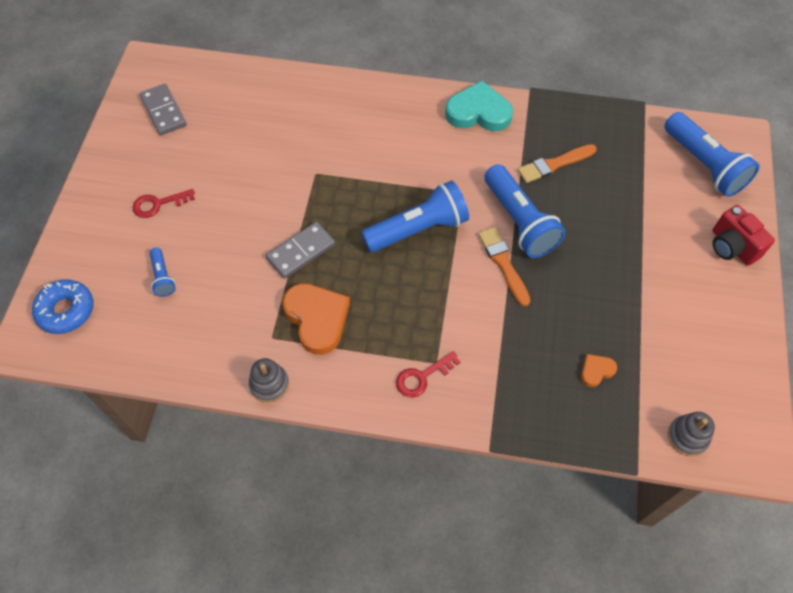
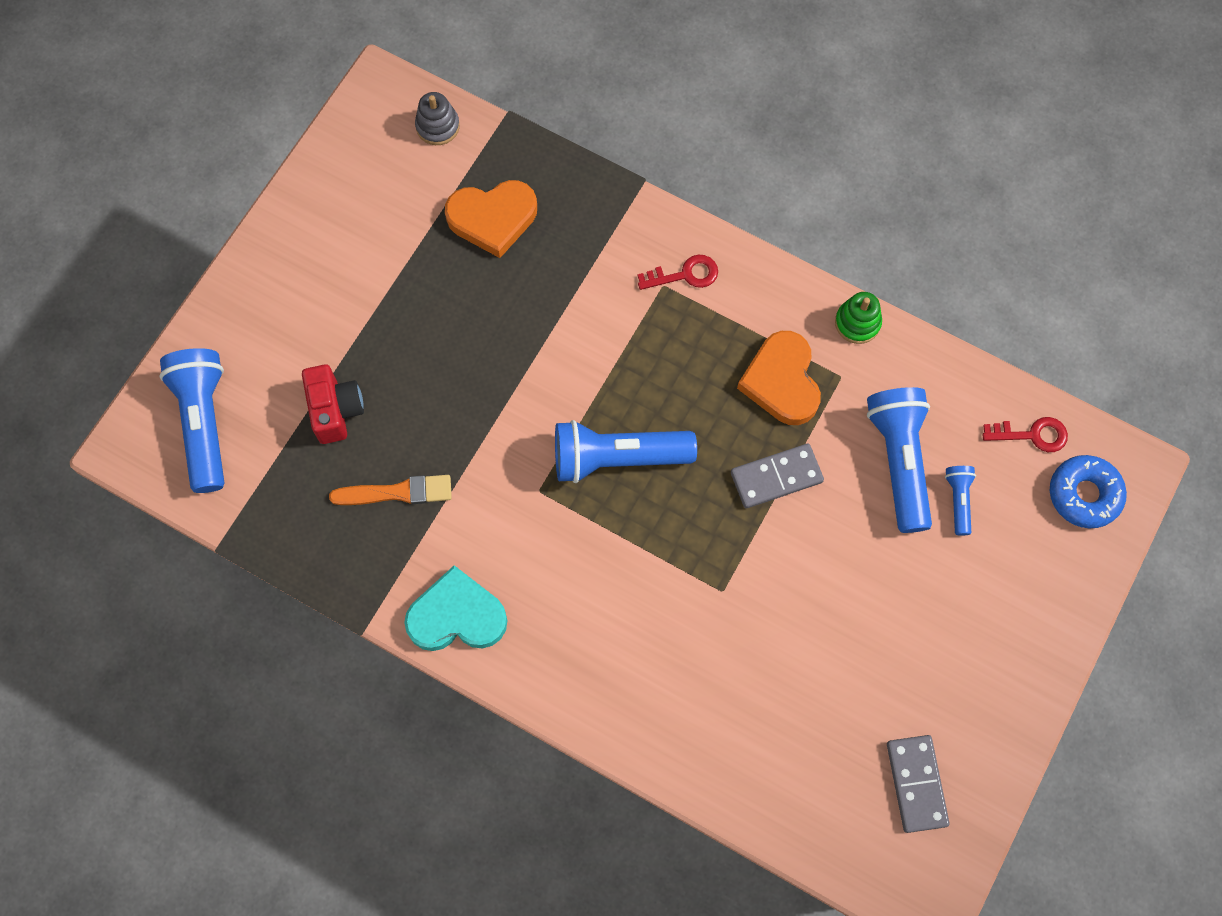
camera: 160 degrees left, 10 degrees up
(158, 204) = (948, 615): red key -> red key (1032, 435)
(269, 384) = (857, 323): grey stacking toy -> green stacking toy
(478, 112) = (457, 616): turquoise heart -> turquoise heart turned 150 degrees clockwise
(503, 263) = (533, 376): orange brush -> none
(519, 222) = (486, 424): blue flashlight -> blue flashlight (899, 461)
(596, 371) = (492, 218): orange heart -> orange heart, size x2.08
(732, 247) = (249, 303): red camera -> red camera (336, 410)

